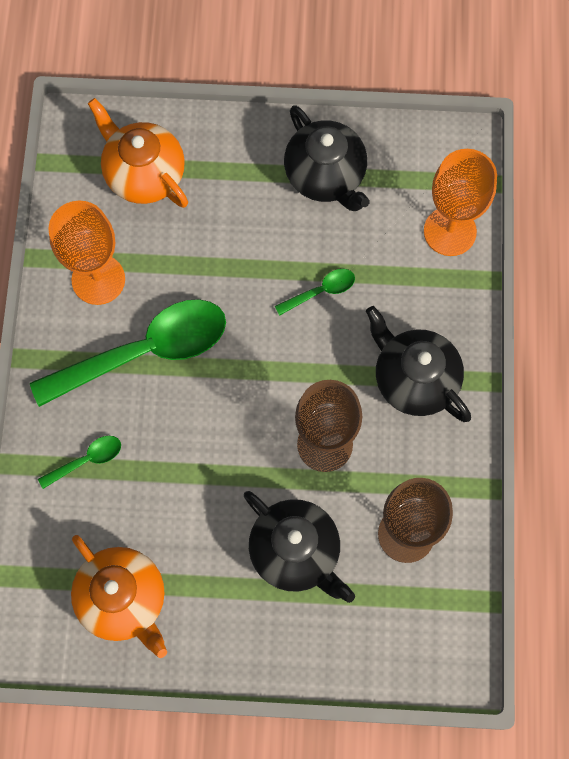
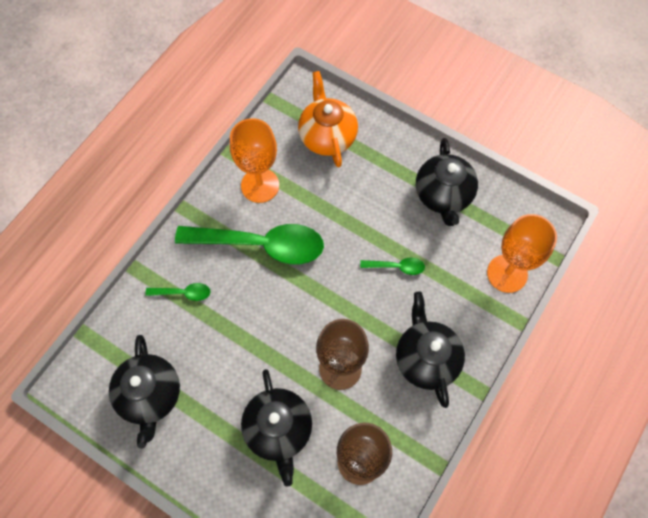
camera: 30 degrees right, 5 degrees down
(124, 599) = (150, 395): orange teapot -> black teapot

